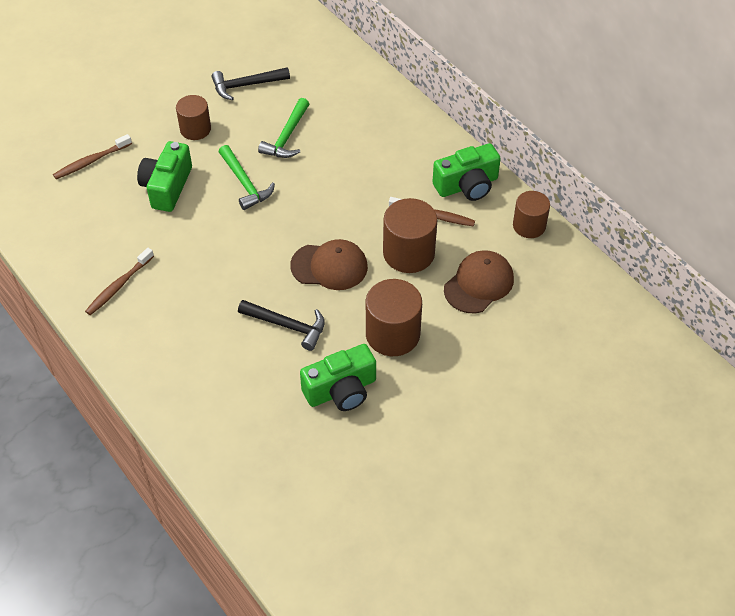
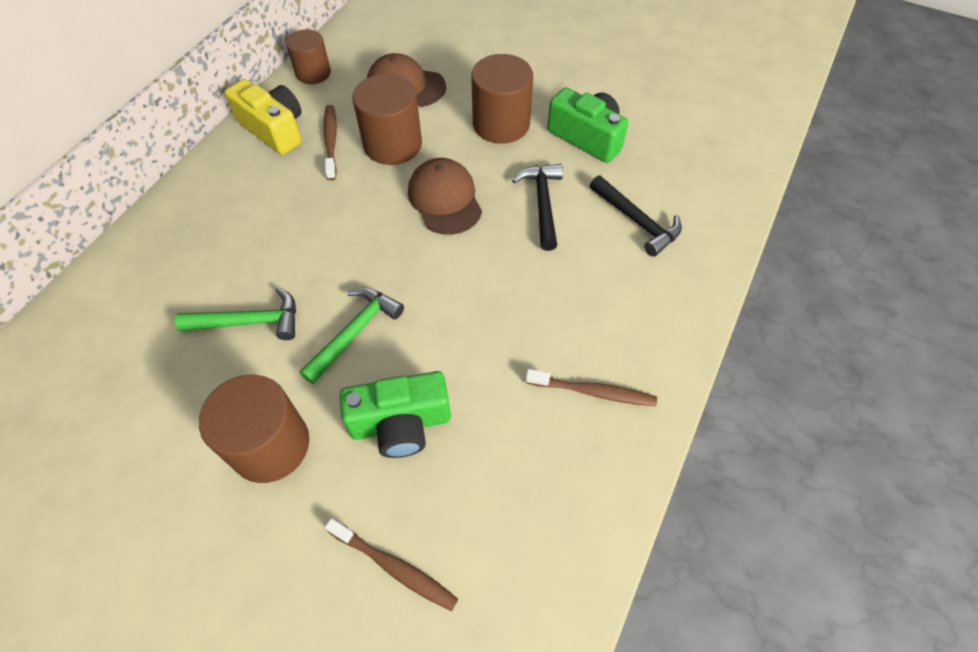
camera: 115 degrees left, 5 degrees up
(195, 129) = (270, 445): brown cylinder -> brown cylinder, size x1.54
(246, 85) = (152, 420): black hammer -> black hammer (636, 221)
(467, 185) = (274, 129): green camera -> yellow camera

